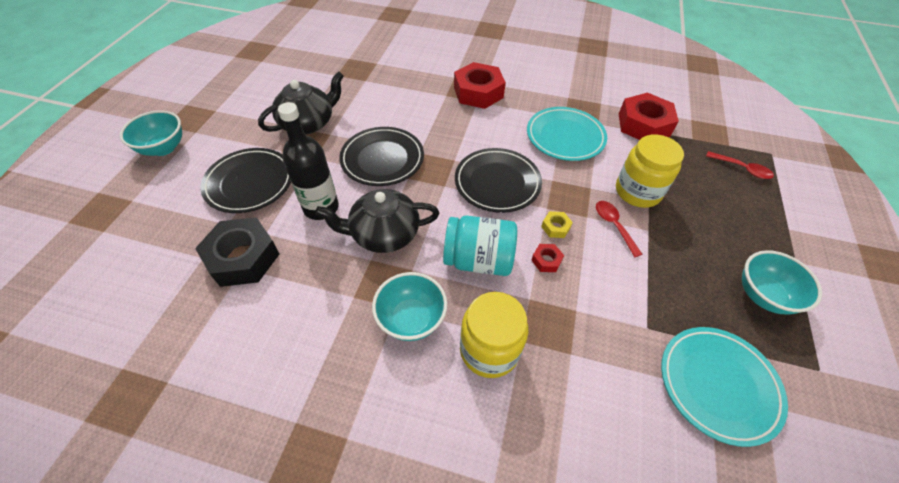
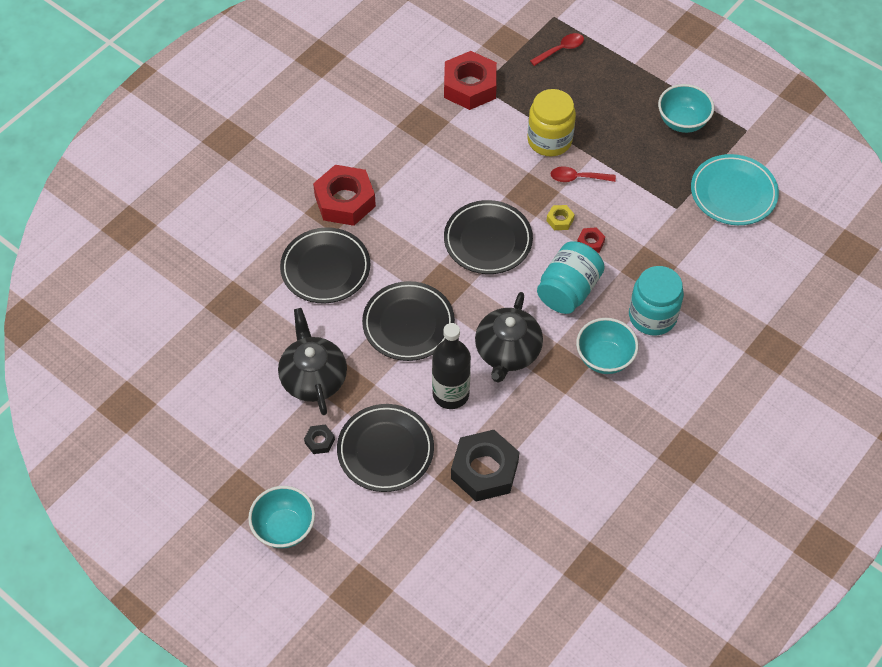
camera: 65 degrees left, 5 degrees up
(249, 143) = (319, 441): none -> black nut
(411, 100) = (325, 268): none -> black plate
(489, 350) = (652, 316): yellow jar -> turquoise jar
(565, 137) = (454, 158): turquoise plate -> none

